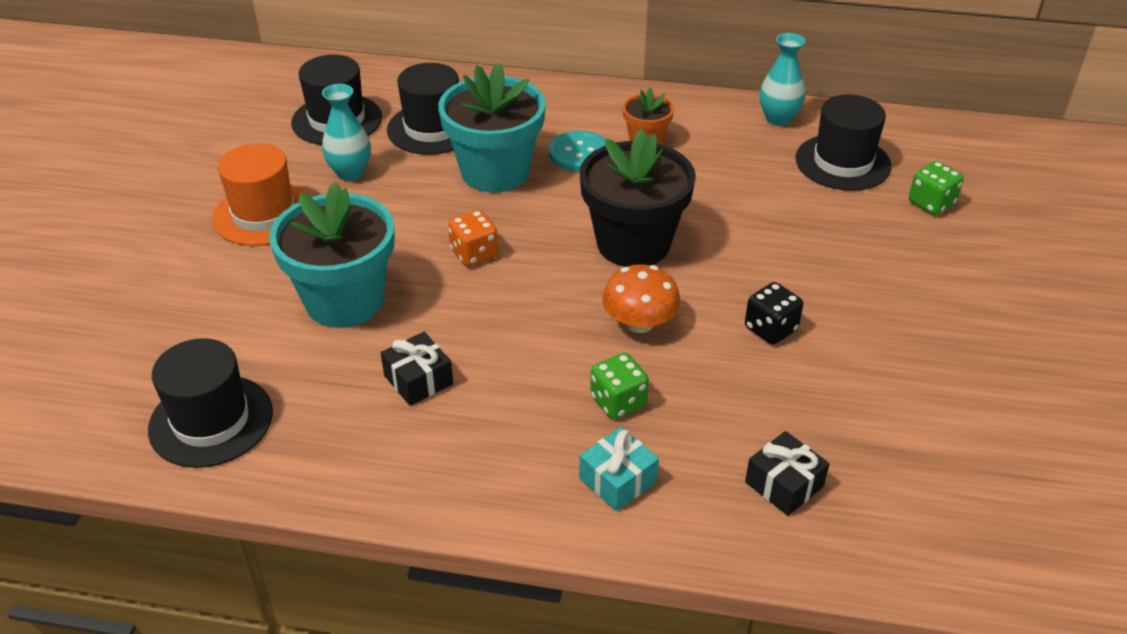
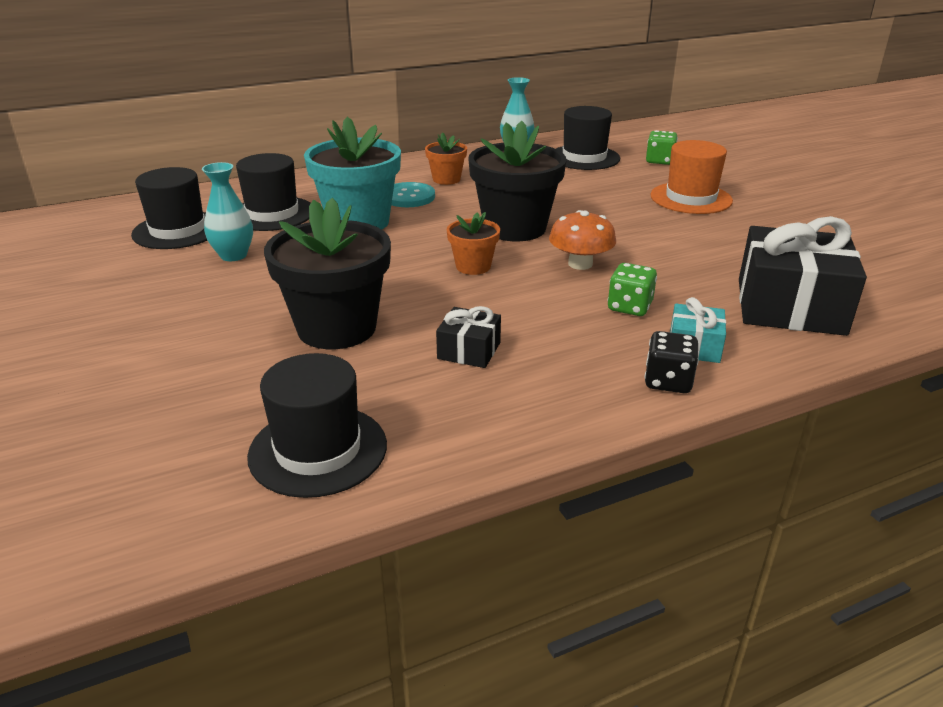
camera: 35 degrees left, 10 degrees down
(263, 214) = (183, 302): orange hat -> orange hat (691, 198)
(344, 301) = (337, 328): turquoise flower pot -> black flower pot
(474, 254) = (407, 268): orange dice -> none
(534, 279) = (473, 266): none -> orange flower pot
(770, 329) = (663, 239): black dice -> black dice (668, 381)
(784, 484) = (790, 306): black gift -> black gift, size x2.08

